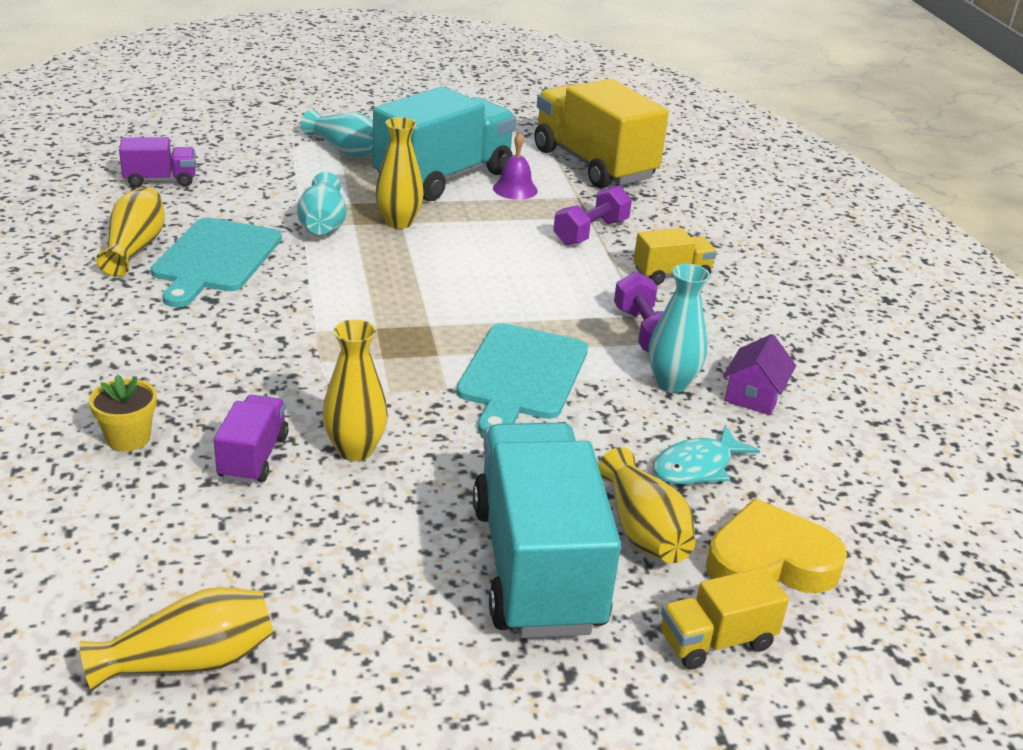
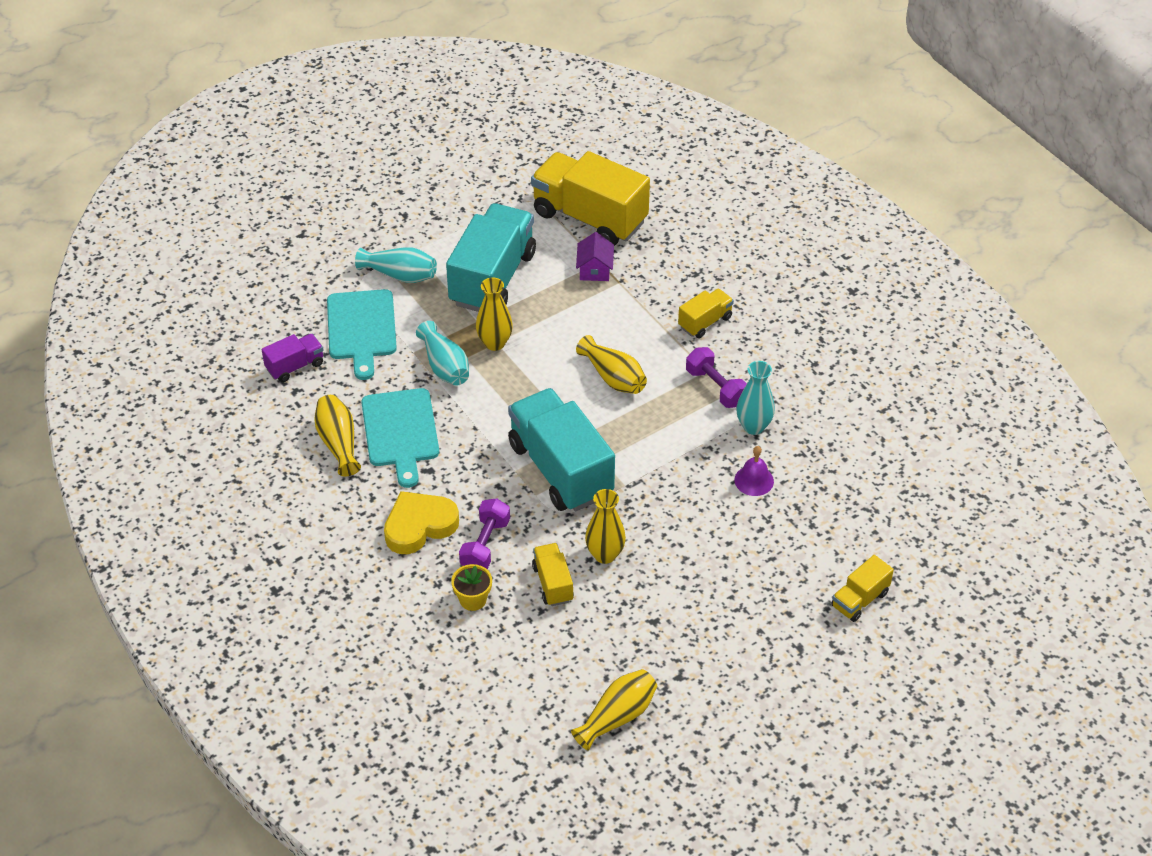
camera: 20 degrees left, 15 degrees up
(253, 457) = (552, 583): purple truck -> yellow truck
(515, 189) = (551, 271): purple bell -> purple bell (754, 480)
(521, 375) = (662, 457): turquoise cutting board -> turquoise cutting board (361, 328)
(537, 566) = (749, 592): turquoise truck -> turquoise truck (560, 469)
(591, 232) = (630, 299): purple dumbbell -> purple dumbbell (485, 545)
(643, 530) = (791, 545): yellow vase -> yellow vase (613, 377)
(697, 467) = (798, 487): turquoise fish -> none
(754, 395) = (805, 416): purple house -> purple house (595, 269)
(770, 562) = (865, 539): yellow heart -> yellow heart (419, 526)

